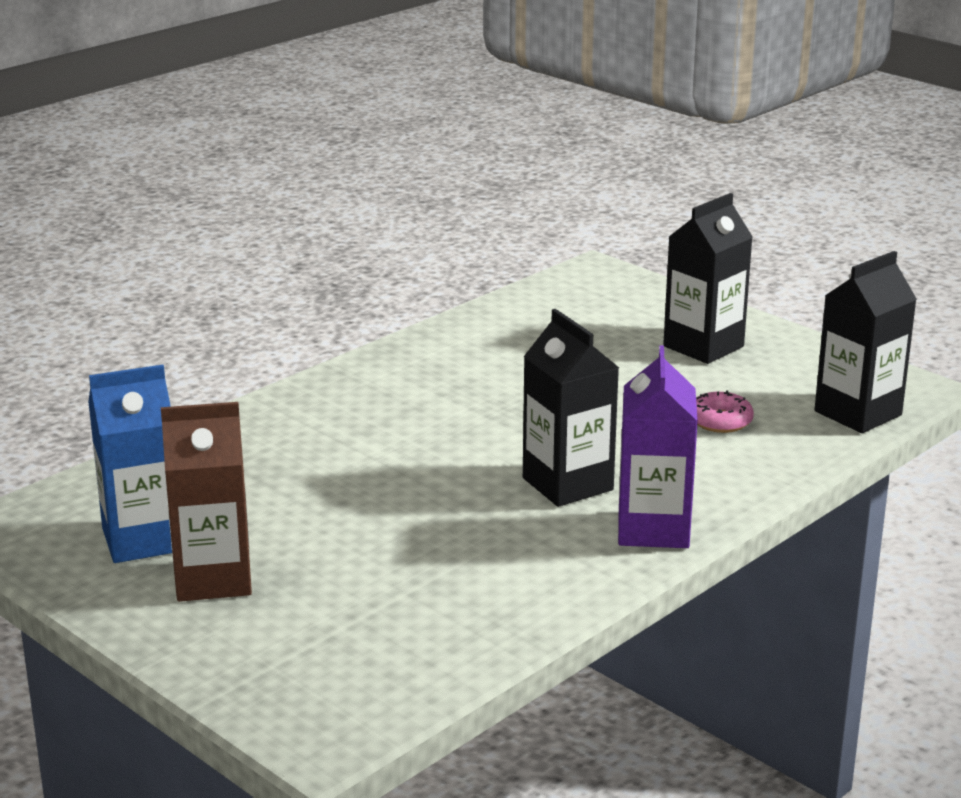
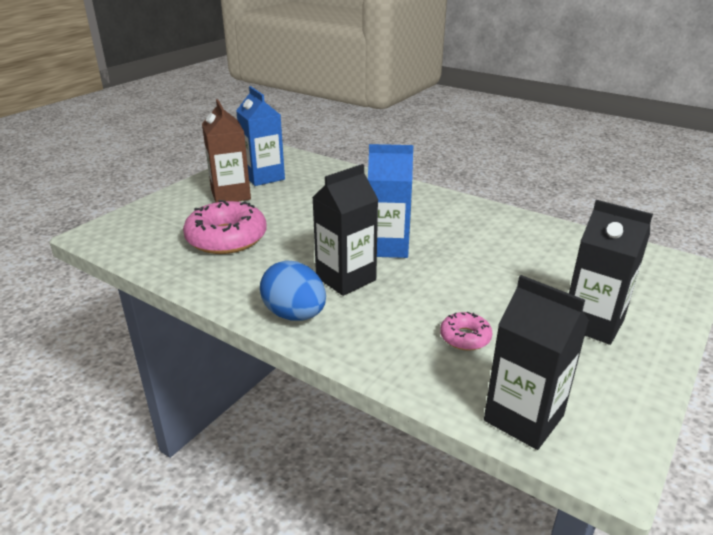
camera: 80 degrees right, 5 degrees up
(400, 583) = (226, 238): none -> pink donut
(485, 443) = (387, 247): none -> blue carton
(653, 529) = (295, 315): purple carton -> blue egg

